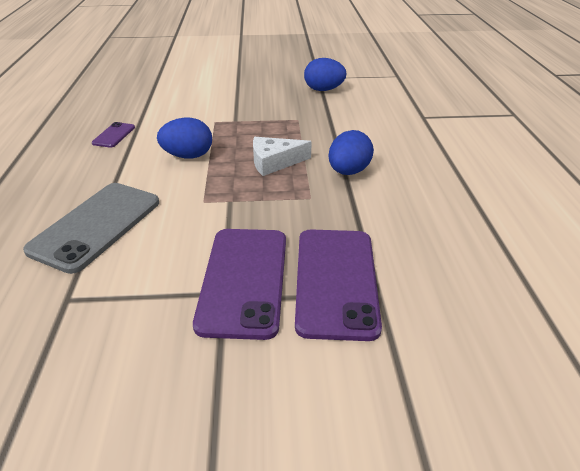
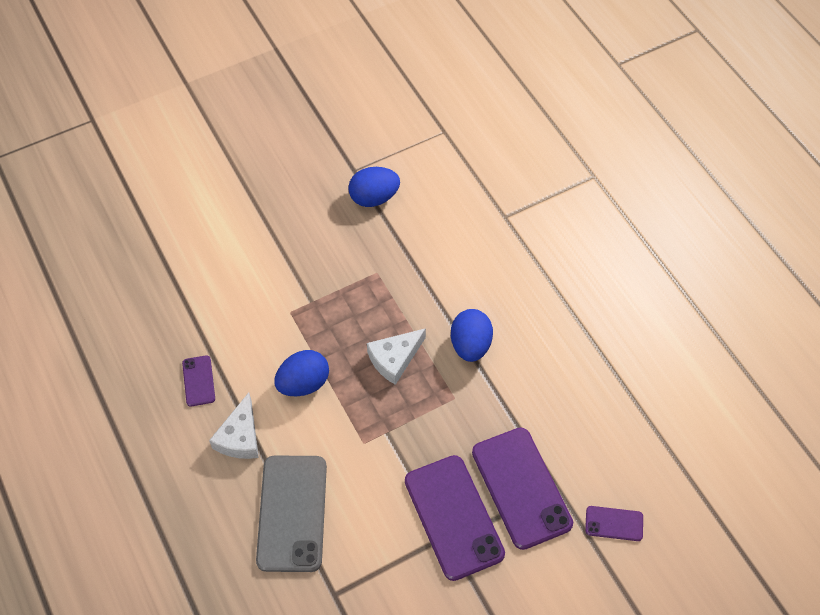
camera: 25 degrees left, 20 degrees up
(109, 169) = (240, 437): none -> white cheese
(437, 354) = (614, 523): none -> purple phone

